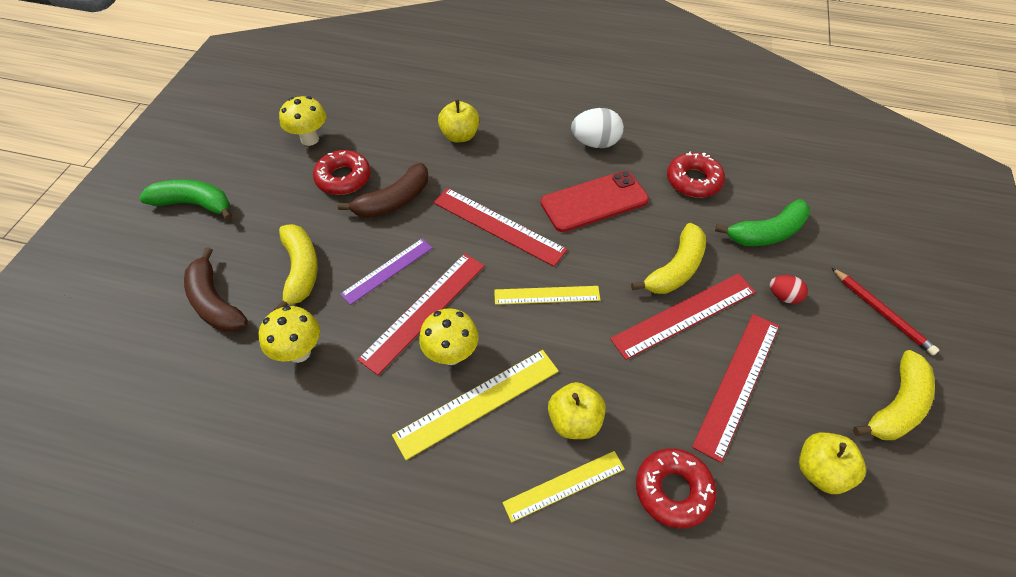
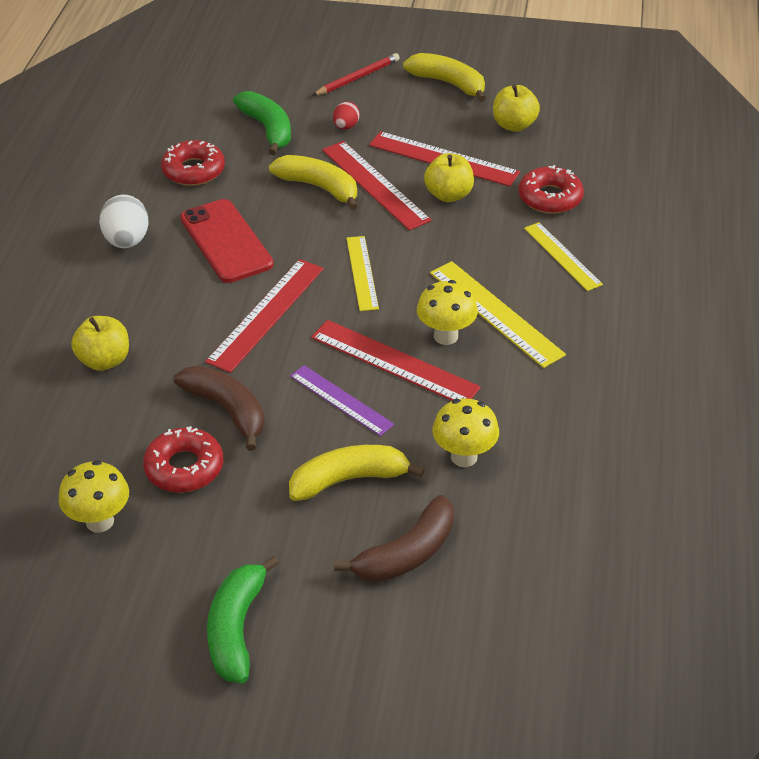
camera: 95 degrees left, 10 degrees down
(574, 421) = (501, 251): yellow apple -> yellow apple (448, 195)

